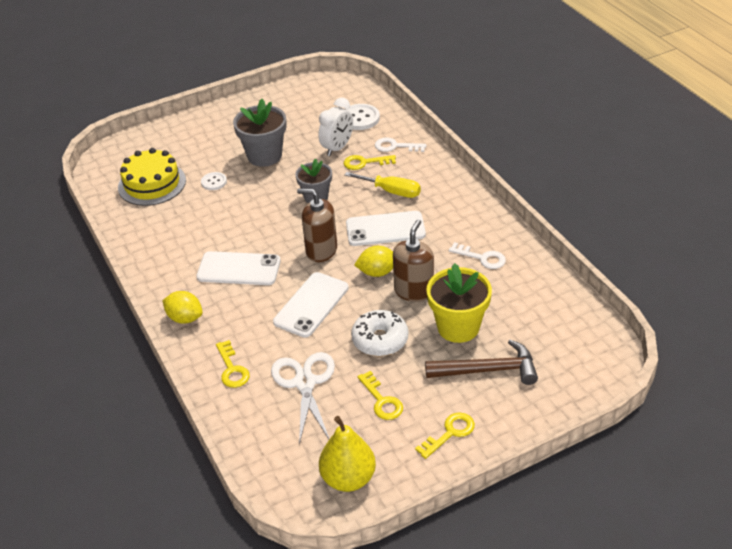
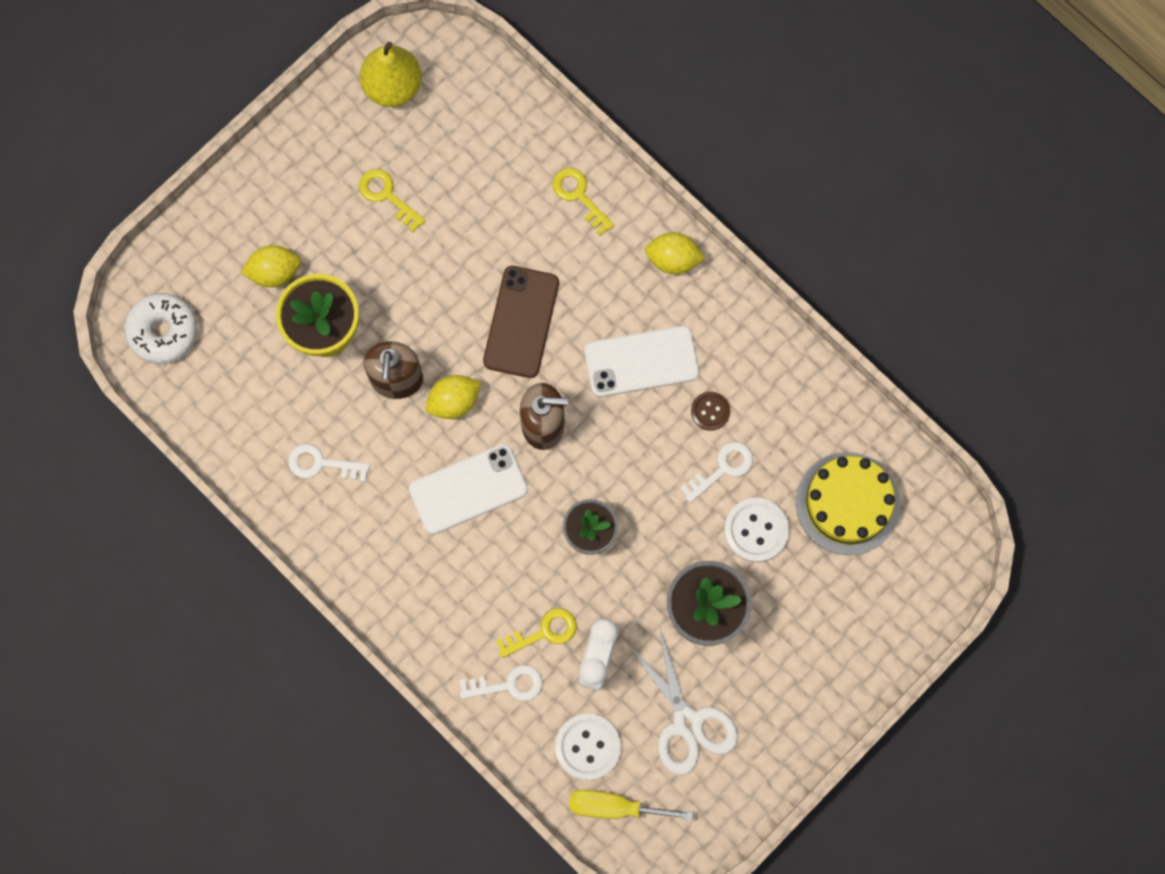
camera: 160 degrees right, 35 degrees up
(208, 237) = (710, 411): none -> brown button
(214, 182) = (756, 530): white button -> white button, size x1.62
(217, 210) = (722, 468): none -> white key
(305, 383) = (484, 198): white scissors -> white scissors (687, 723)
(311, 305) = (521, 322): white phone -> brown phone
(380, 340) = (416, 286): white donut -> white donut (163, 331)
(391, 191) = (483, 573): yellow screwdriver -> yellow screwdriver (614, 807)
(450, 433) = (299, 171): yellow key -> none
(488, 370) = (274, 272): brown hammer -> yellow lemon

